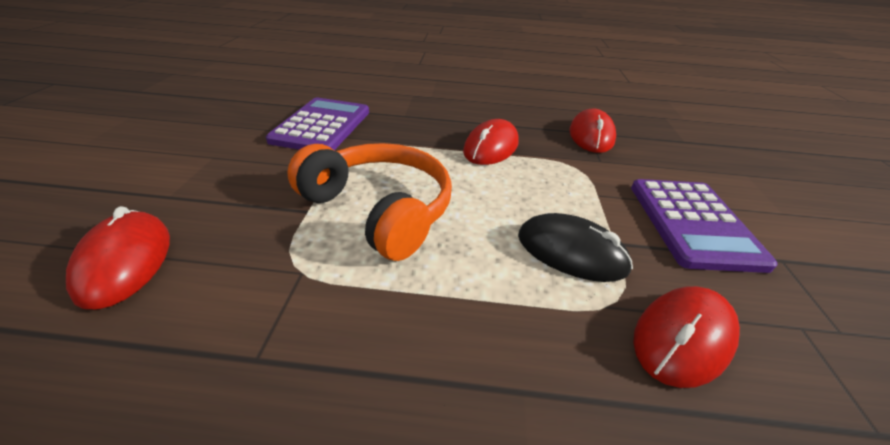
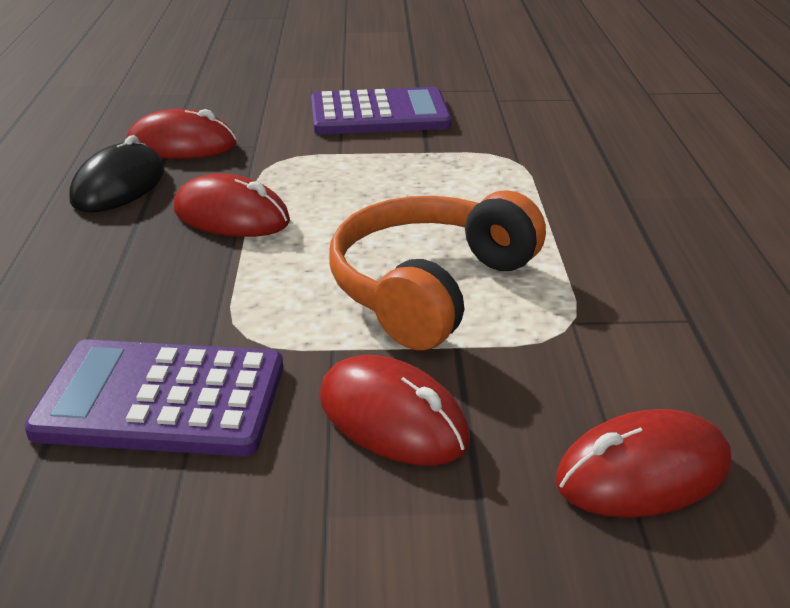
camera: 95 degrees left, 5 degrees down
(571, 252) = (455, 172): black mouse -> black mouse (119, 186)
(683, 338) = (536, 138): red mouse -> red mouse (392, 418)

